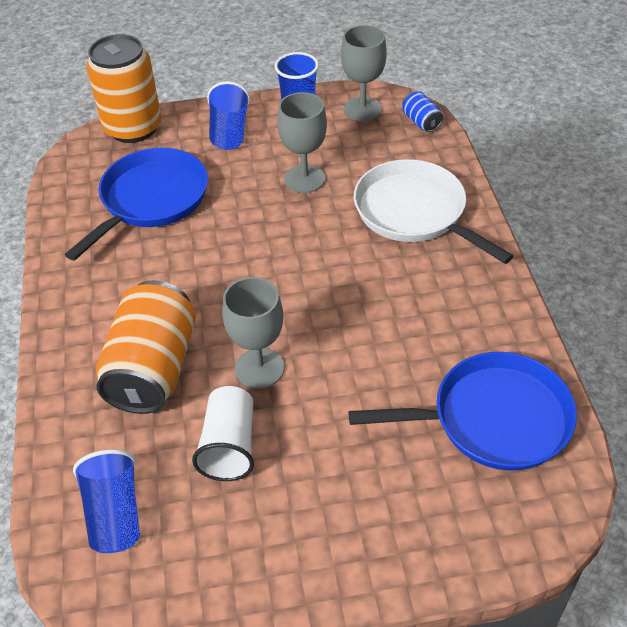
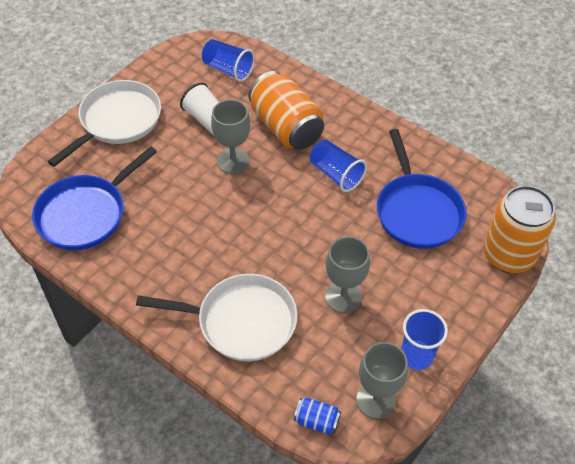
camera: 135 degrees right, 5 degrees up
(229, 132) = (442, 300): blue cup -> blue cup (336, 174)
(347, 538) = (117, 121): none -> white pan

